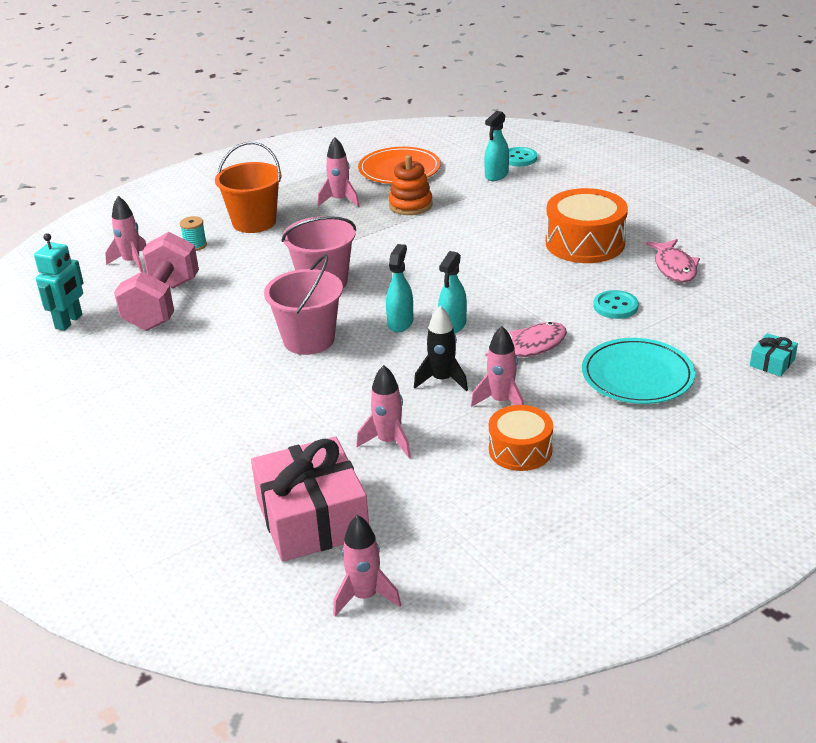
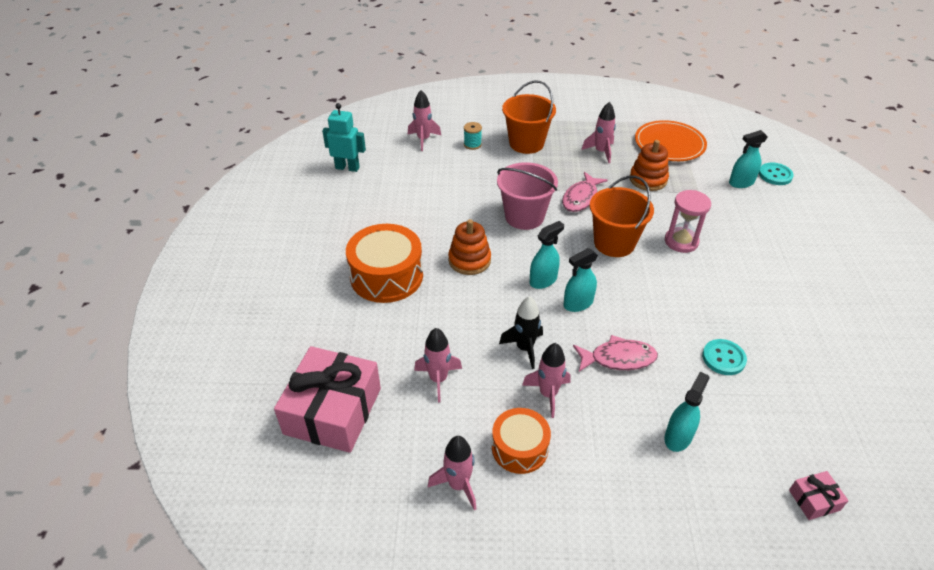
camera: 35 degrees right, 10 degrees up
(69, 322) = (347, 167): turquoise robot -> turquoise robot turned 135 degrees counterclockwise
(162, 305) = (409, 182): pink dumbbell -> none
(309, 340) = (469, 260): pink bucket -> orange stacking toy
(365, 596) = (300, 501): pink rocket -> pink rocket (458, 485)
(434, 266) = (614, 243): none -> orange bucket
(492, 240) = (681, 241): none -> pink hourglass
(585, 243) = (755, 282): orange drum -> orange drum (386, 276)
(637, 375) = (678, 437): turquoise plate -> turquoise spray bottle
(674, 267) = (813, 348): pink fish -> pink fish (581, 198)
(772, 362) = (814, 500): turquoise gift -> pink gift

